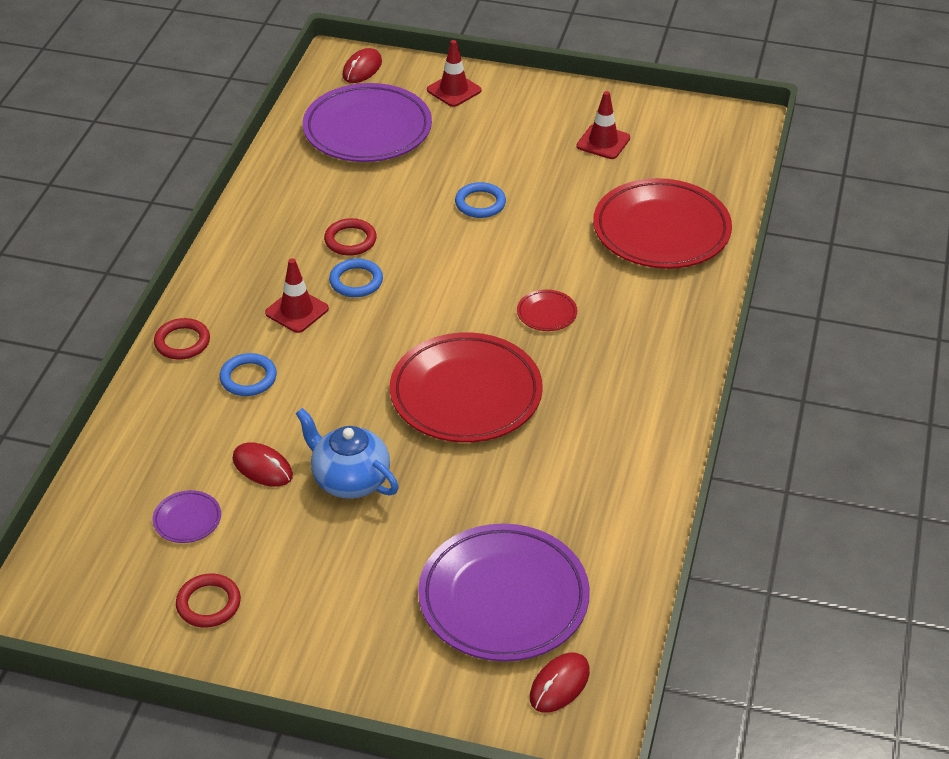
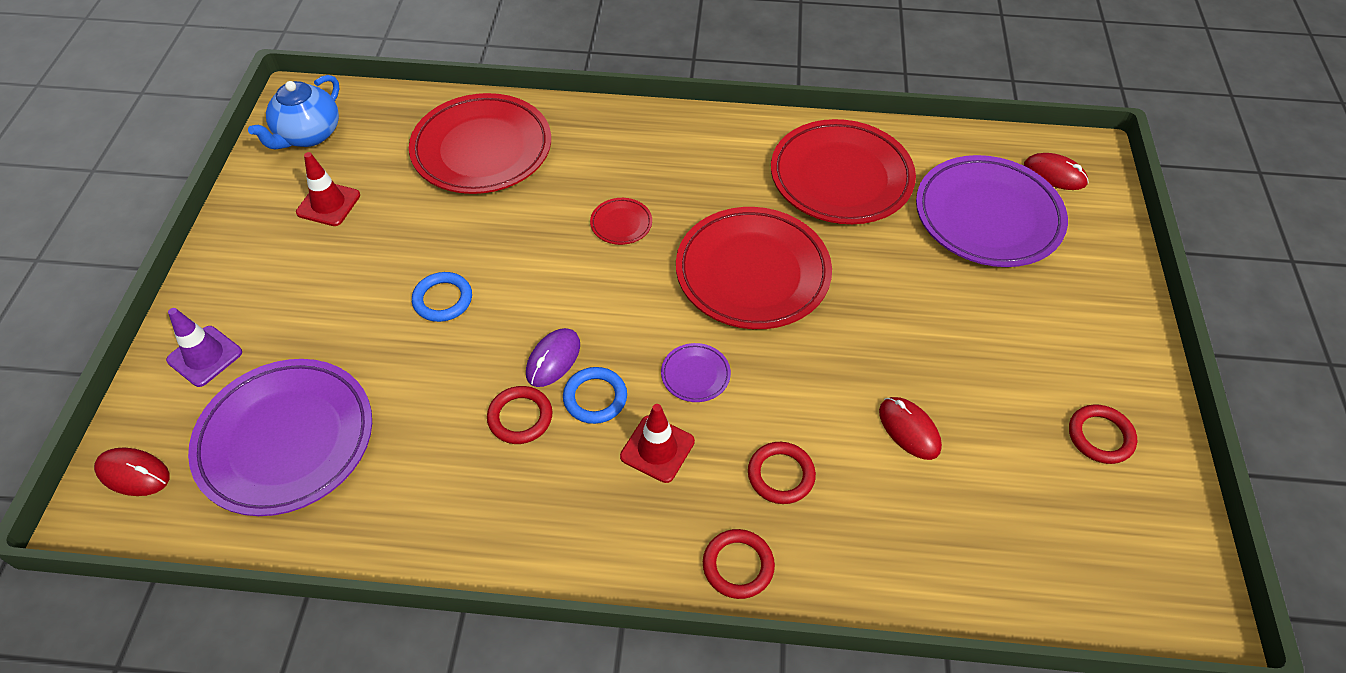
camera: 100 degrees left, 10 degrees up
(187, 519) = (1006, 484): purple plate -> purple plate (695, 375)
(248, 378) = (781, 475): blue ring -> red ring
(262, 467) = (909, 429): red mouse -> red mouse turned 60 degrees counterclockwise
(350, 480) = (898, 348): blue teapot -> blue teapot (308, 135)
(401, 261) = (553, 359): none -> purple mouse
(454, 90) = (205, 356): red traffic cone -> purple traffic cone
(584, 485) = (841, 177): none -> red plate

